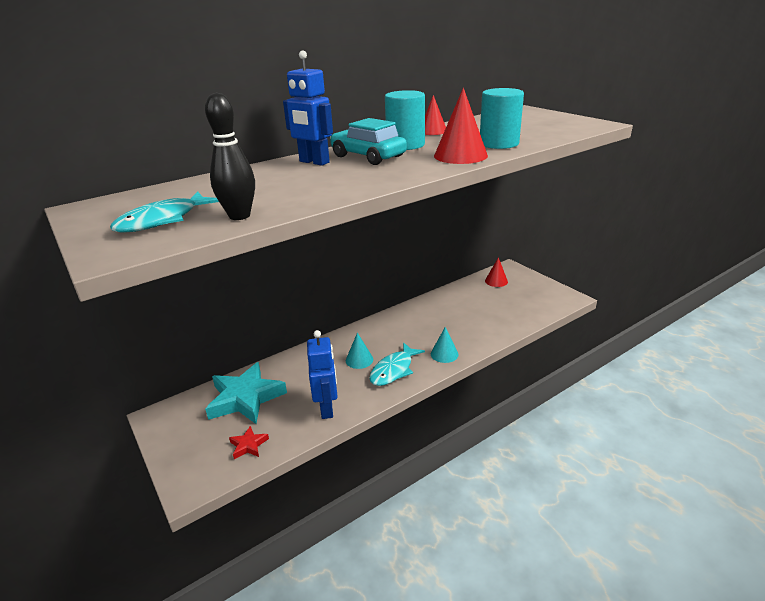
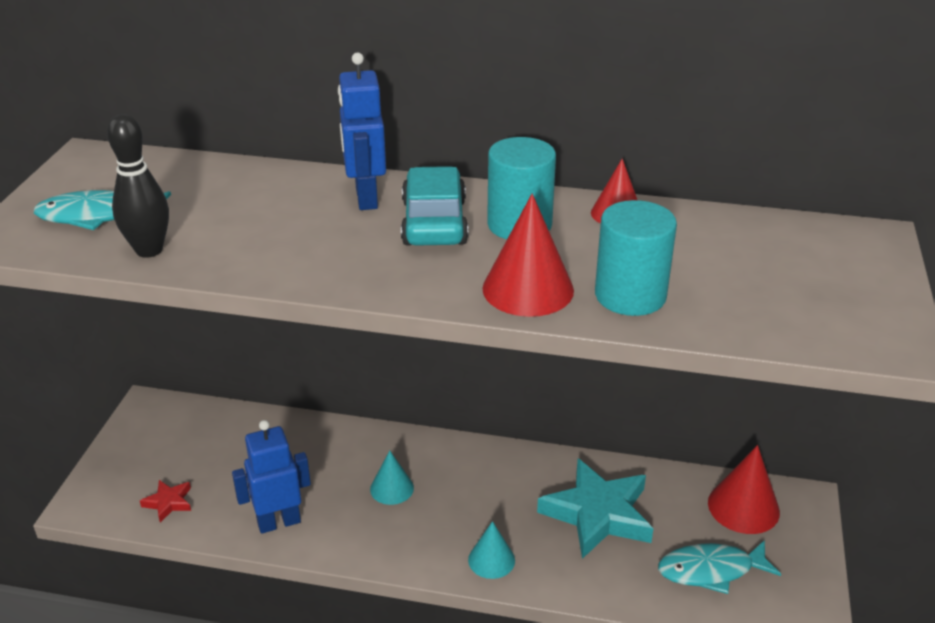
camera: 45 degrees right, 5 degrees up
(245, 398) = (232, 446): turquoise star -> turquoise star (597, 514)
(327, 408) = (279, 522): blue robot -> blue robot turned 150 degrees counterclockwise
(393, 370) = (405, 532): turquoise fish -> turquoise fish (711, 570)
(496, 281) = (743, 507): red cone -> red cone, size x1.58

